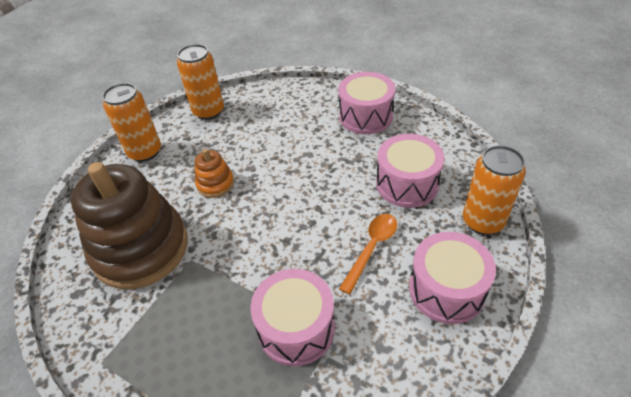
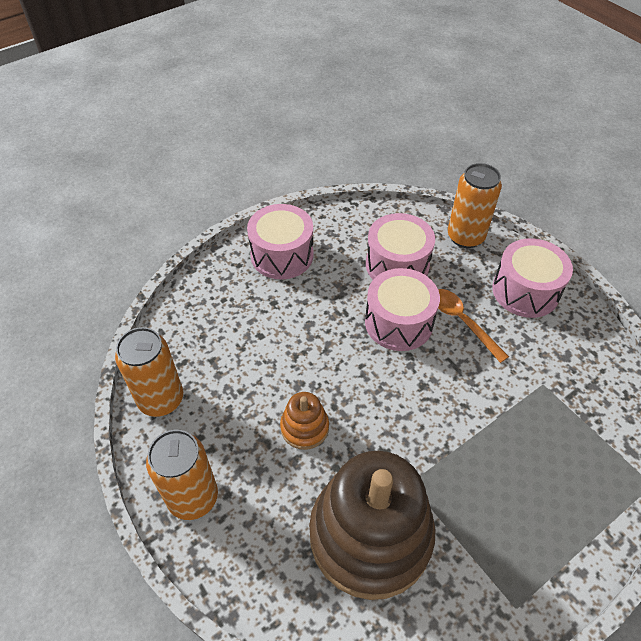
camera: 70 degrees left, 5 degrees up
(296, 328) = (529, 411): pink drum -> pink drum (398, 322)

